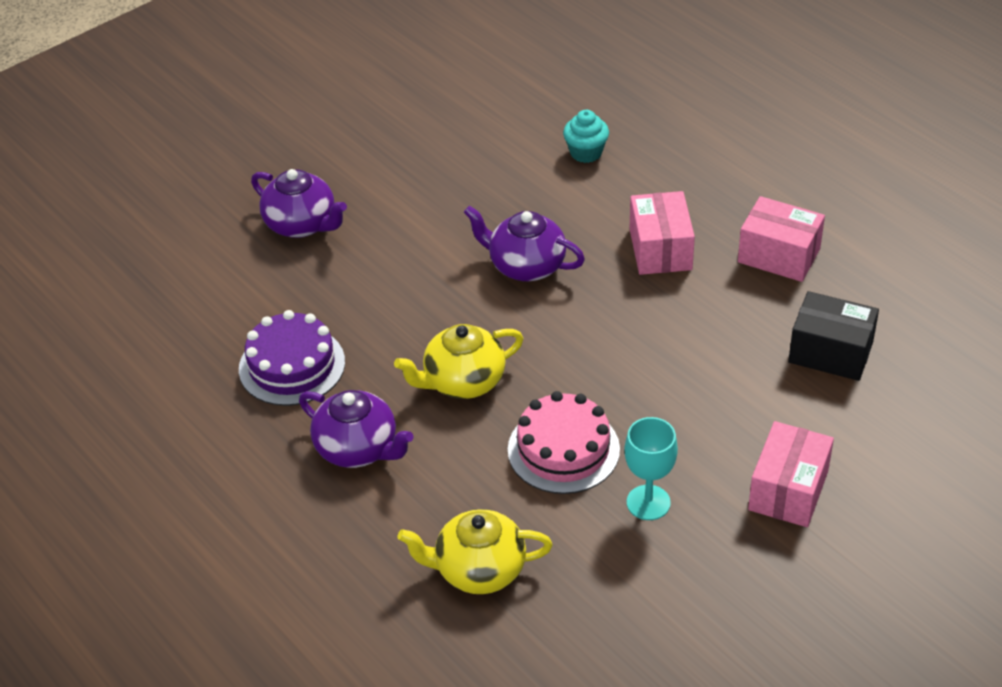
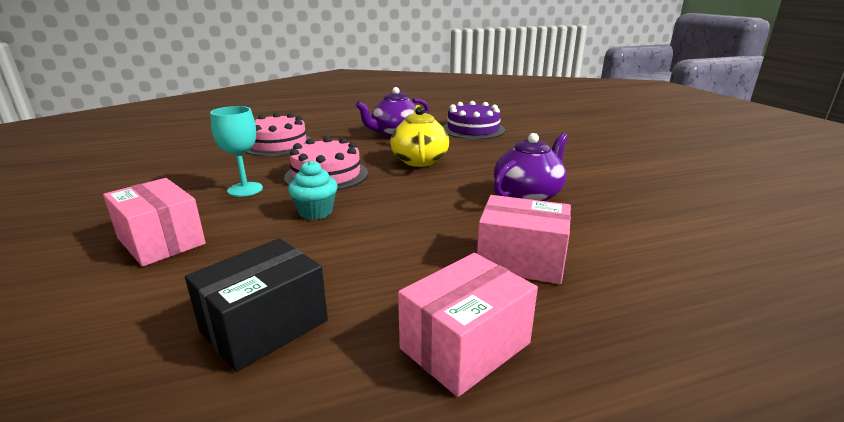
camera: 110 degrees right, 20 degrees down
(302, 224) = (604, 143): purple teapot -> none
(478, 570) = (277, 144): yellow teapot -> pink cake
(586, 152) = (714, 256): turquoise cupcake -> turquoise cupcake (315, 212)

